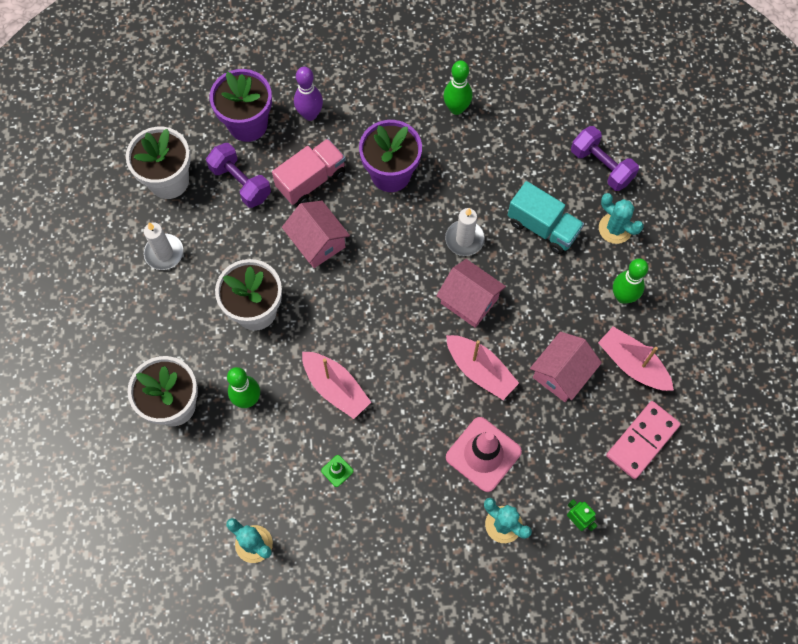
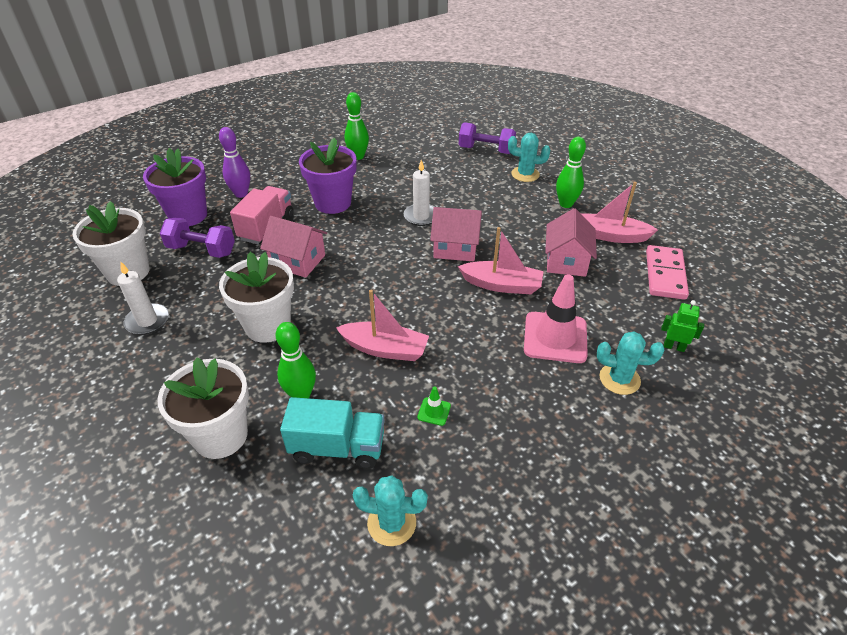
camera: 30 degrees left, 25 degrees down
(543, 227) = (474, 191): turquoise truck -> turquoise truck (337, 447)

